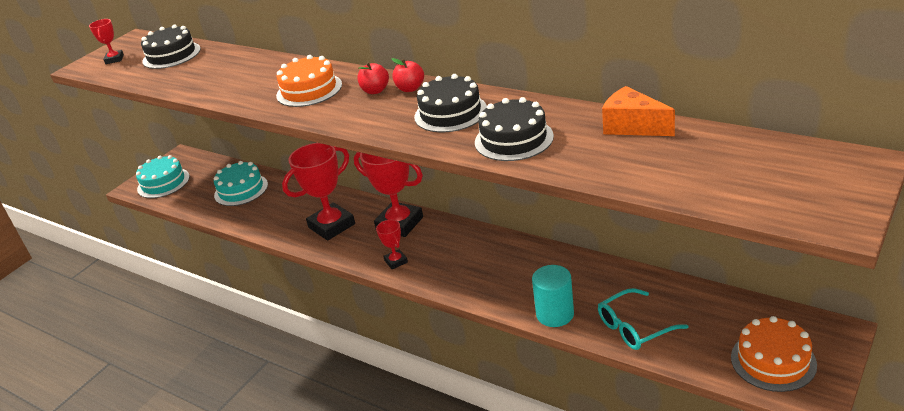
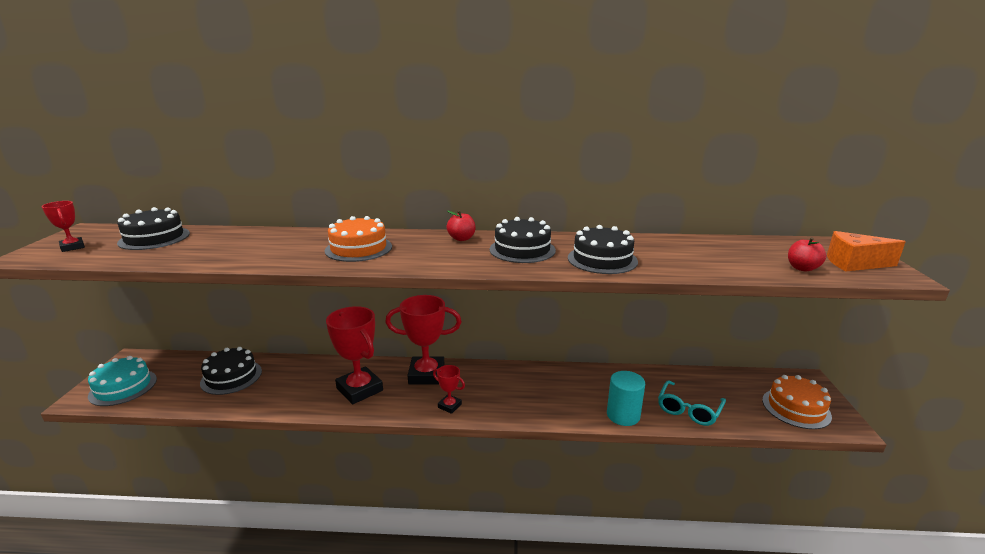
camera: 35 degrees left, 10 degrees down
(241, 190) = (231, 377): turquoise cake -> black cake
(332, 226) = (359, 389): red trophy -> red trophy turned 60 degrees counterclockwise
(375, 91) = (429, 243): red apple -> red apple (802, 268)
(632, 126) = (678, 242): orange cheese -> orange cheese (854, 263)

